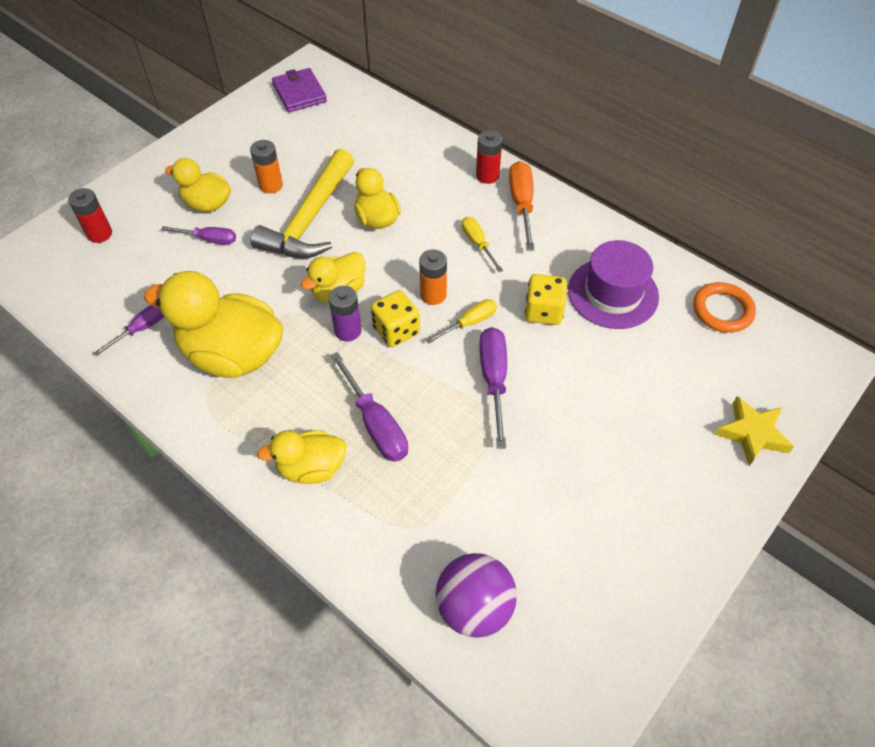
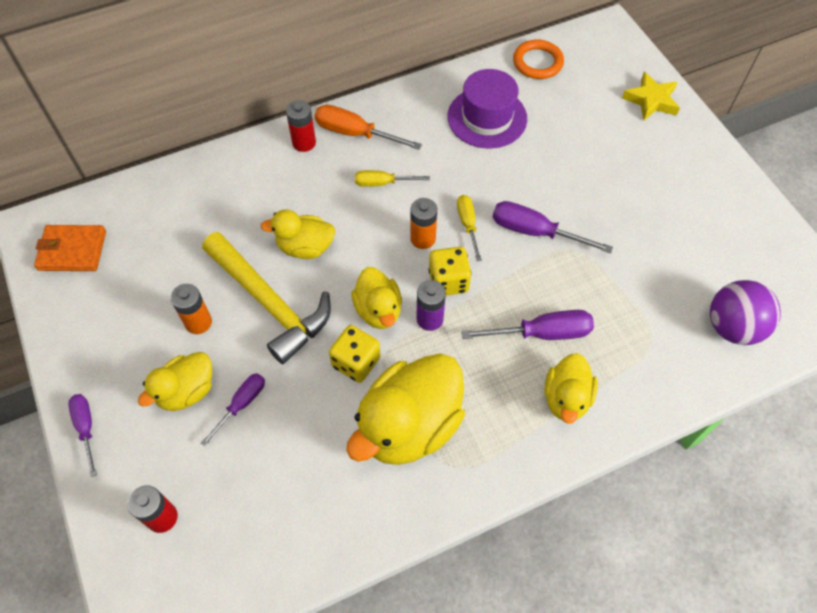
camera: 65 degrees left, 5 degrees up
(142, 328) = (331, 504): purple screwdriver -> purple screwdriver (86, 428)
(299, 93) = (72, 250): purple wallet -> orange wallet
(543, 311) = (482, 169): yellow dice -> yellow dice (356, 362)

